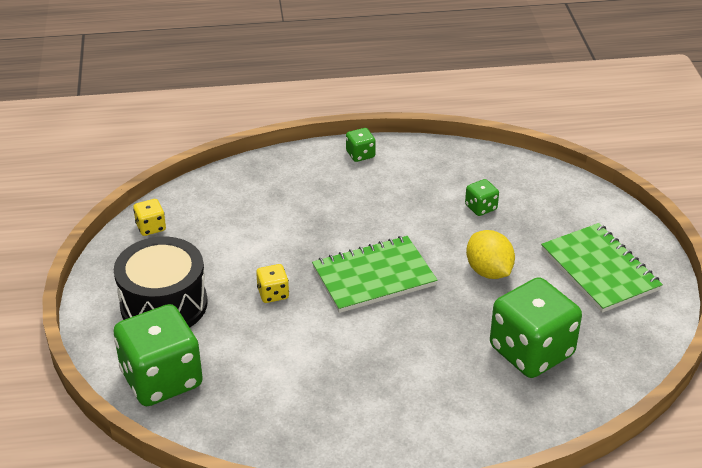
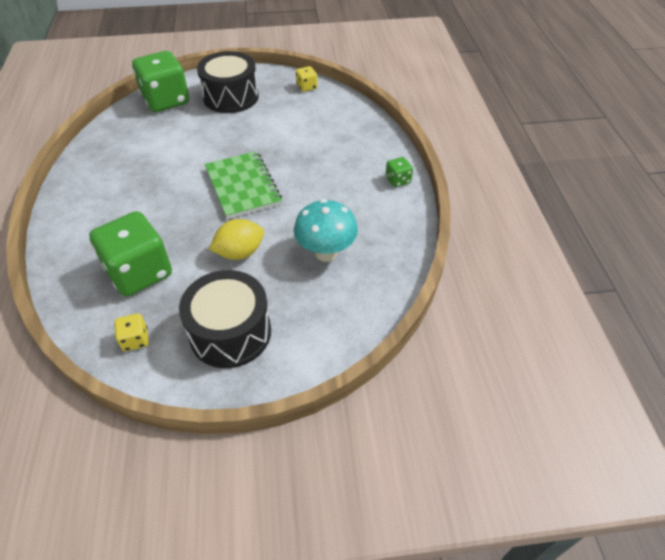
camera: 90 degrees right, 10 degrees up
(273, 294) = (233, 139): yellow dice -> yellow dice (135, 340)
(481, 207) = (326, 253): green dice -> turquoise mushroom
(599, 270) = (230, 332): green notebook -> black drum

